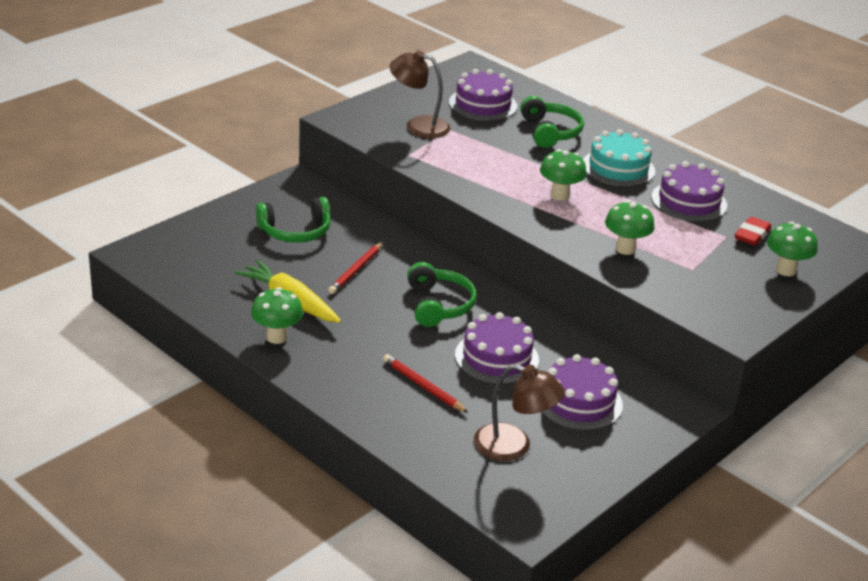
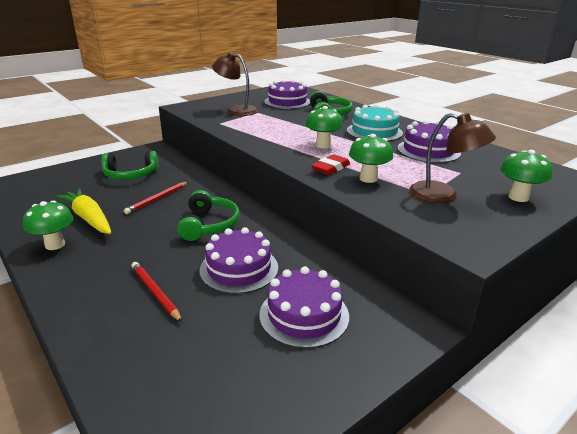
camera: 10 degrees right, 5 degrees down
(513, 447) = (215, 364): brown lamp -> brown lamp (443, 195)
(752, 235) = (483, 172): red eraser -> red eraser (331, 168)

